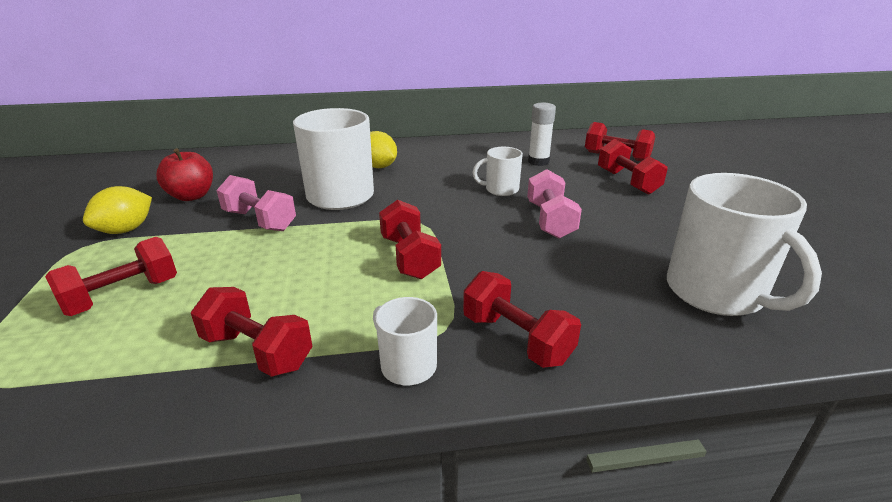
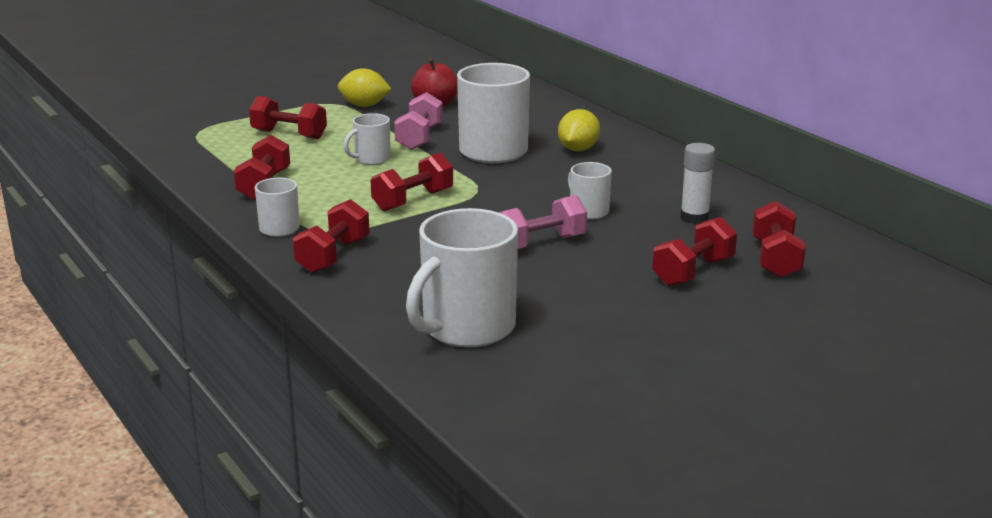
camera: 65 degrees right, 5 degrees down
(277, 257) = (371, 159): none -> white mug

